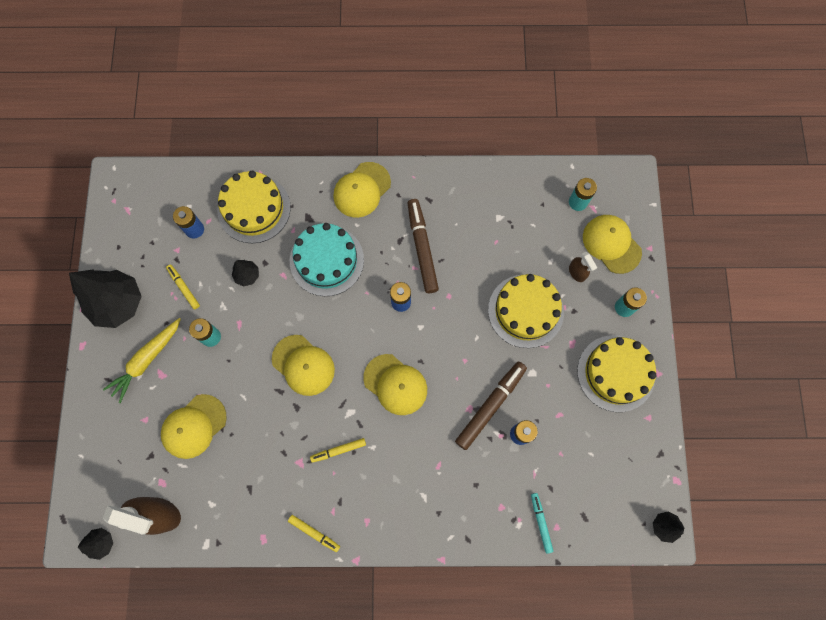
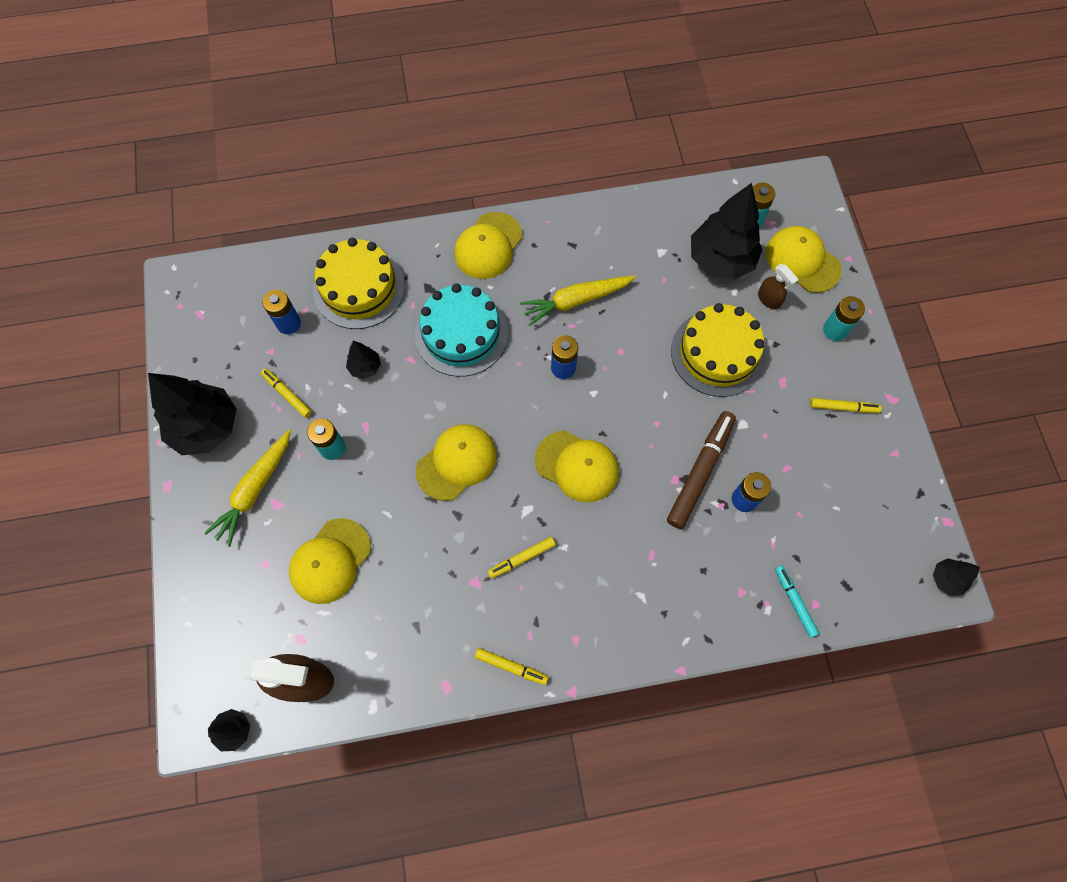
camera: 10 degrees left, 5 degrees down
(303, 365) = (456, 462): yellow cap -> yellow cap turned 75 degrees counterclockwise
(422, 248) = (576, 301): brown marker -> yellow carrot
(545, 232) = (720, 260): none -> black tree
(616, 373) = (843, 407): yellow cake -> yellow marker

